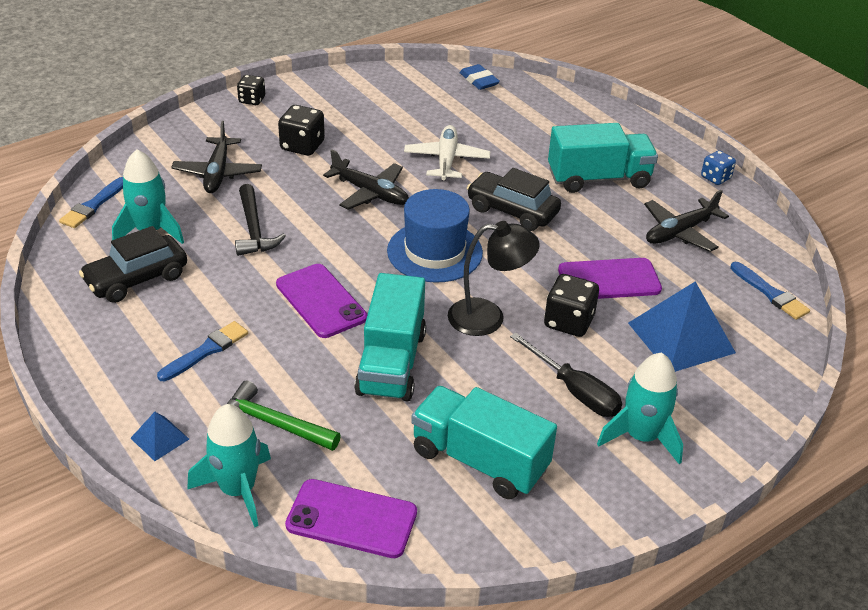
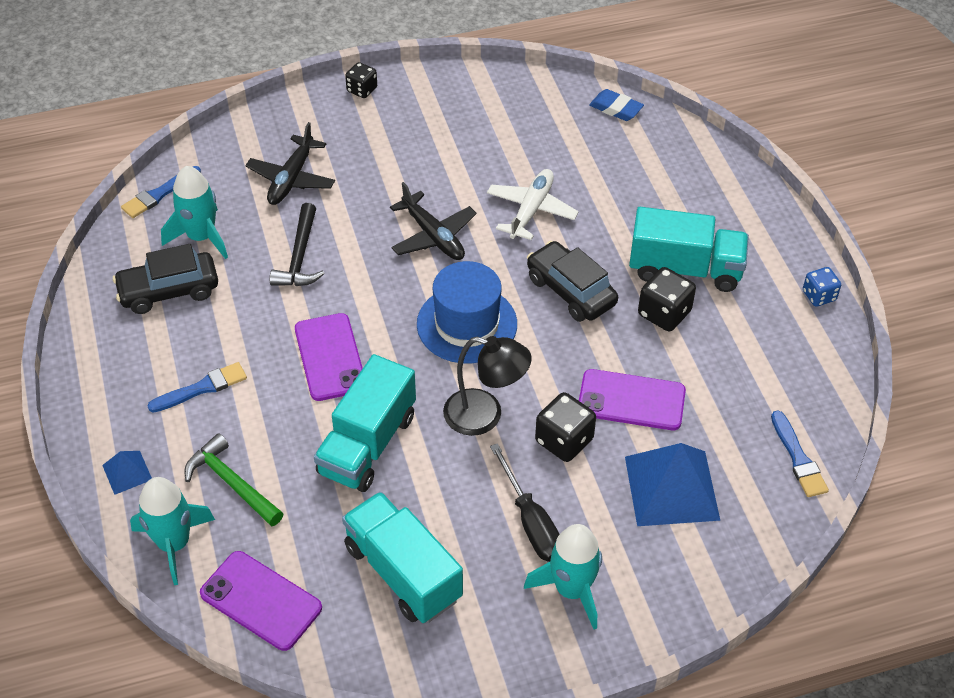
camera: 20 degrees right, 10 degrees up
(302, 146) = (389, 161): black dice -> black dice (664, 313)
(479, 80) = (616, 108): blue eraser -> blue eraser turned 45 degrees counterclockwise
(679, 232) = (739, 358): black plane -> none

